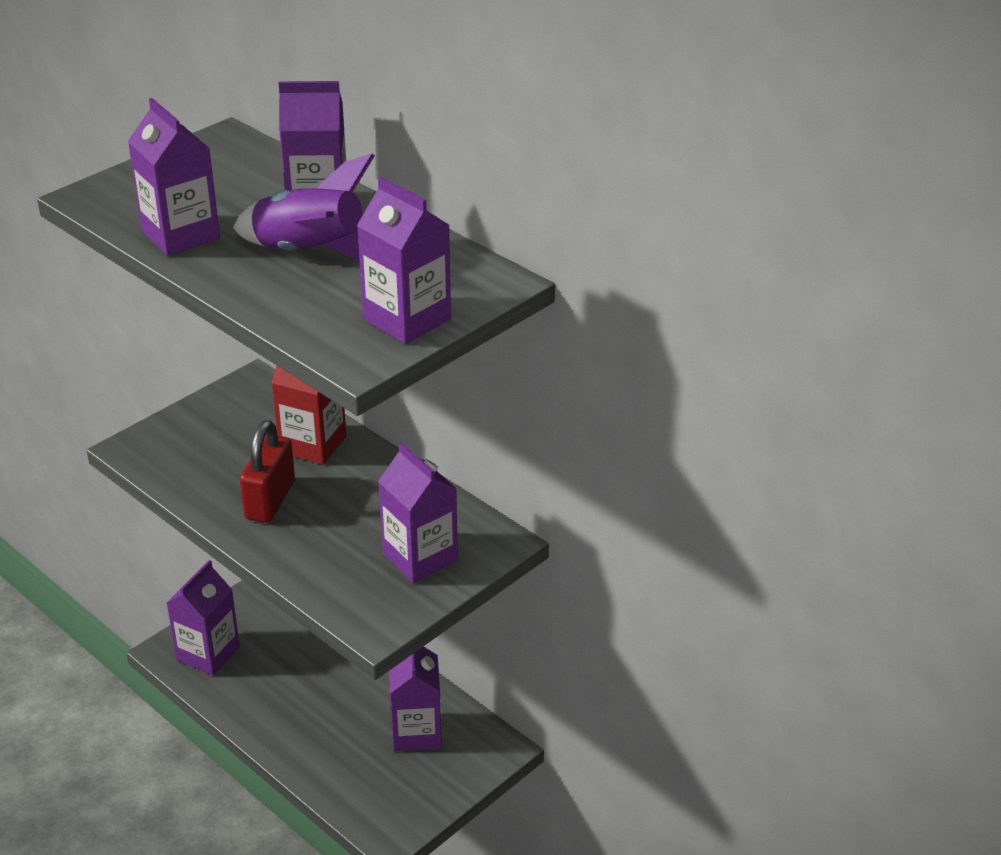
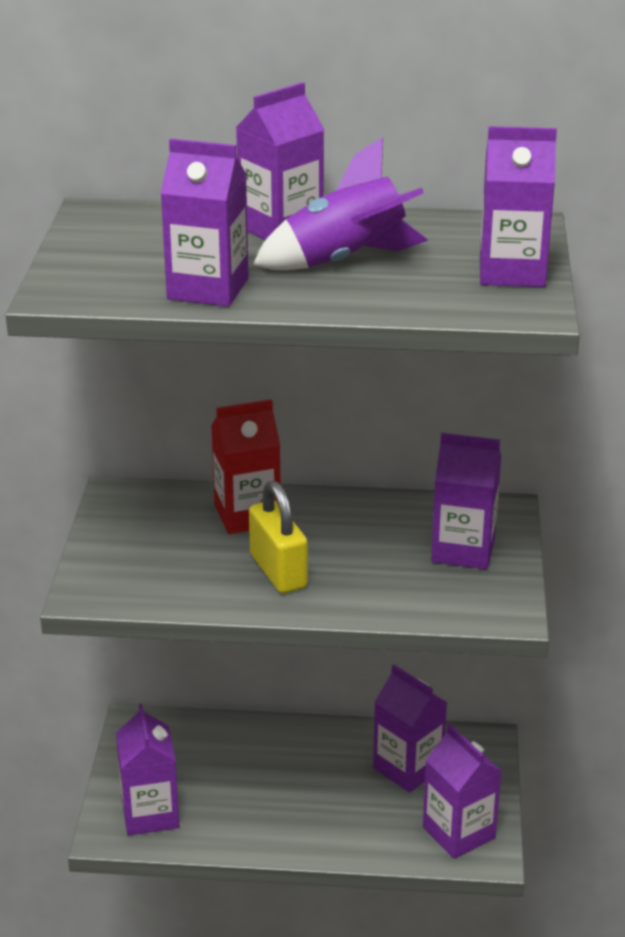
camera: 40 degrees left, 5 degrees down
(270, 500) = (278, 571): red padlock -> yellow padlock
(389, 805) = (458, 832): none -> purple carton

